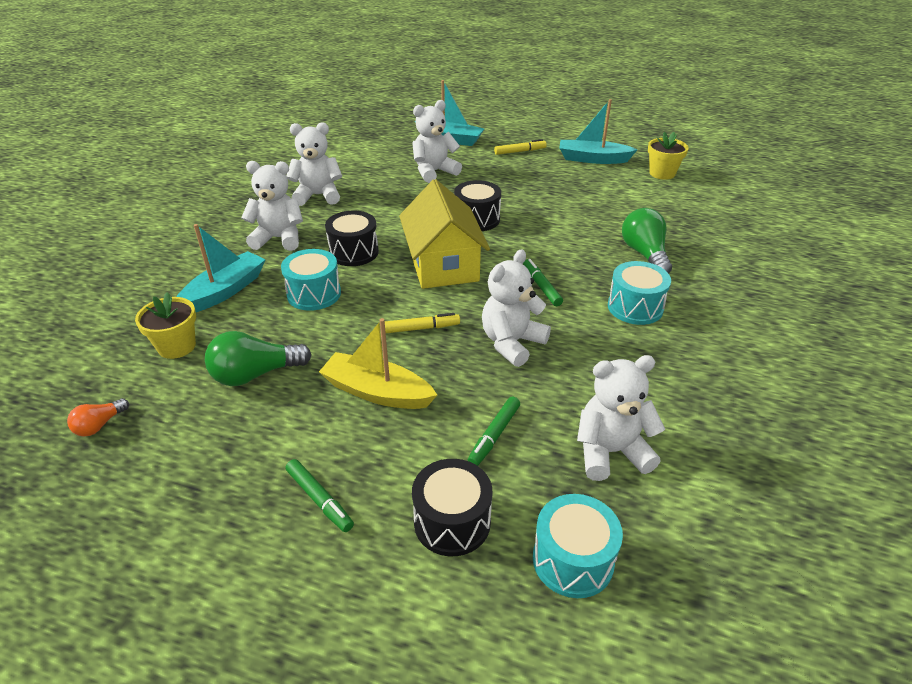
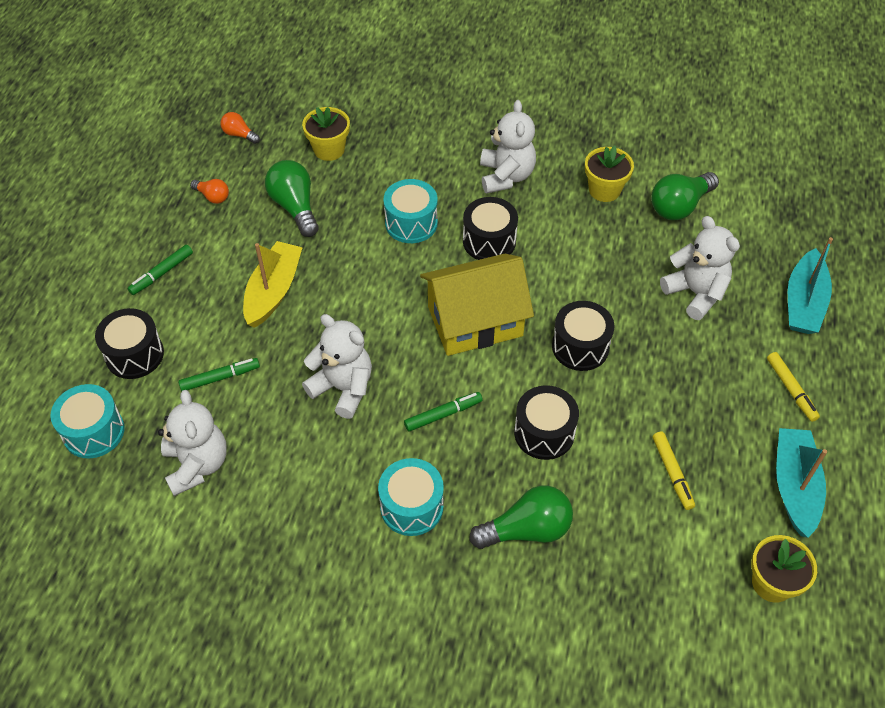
camera: 85 degrees right, 15 degrees up
(201, 450) = (213, 196): none -> orange light bulb
(225, 291) = (409, 159): turquoise boat -> none
(318, 195) = (604, 190): white teddy bear -> yellow flower pot
(349, 169) = (679, 206): none -> green light bulb
(420, 328) = (362, 312): yellow marker -> yellow marker (672, 473)
(494, 435) = (220, 378): green marker -> green marker turned 135 degrees clockwise
(557, 240) = (544, 433): none -> black drum

